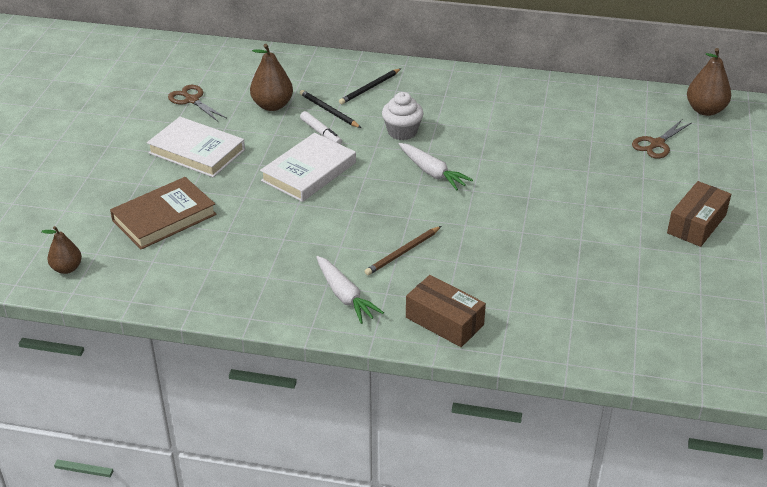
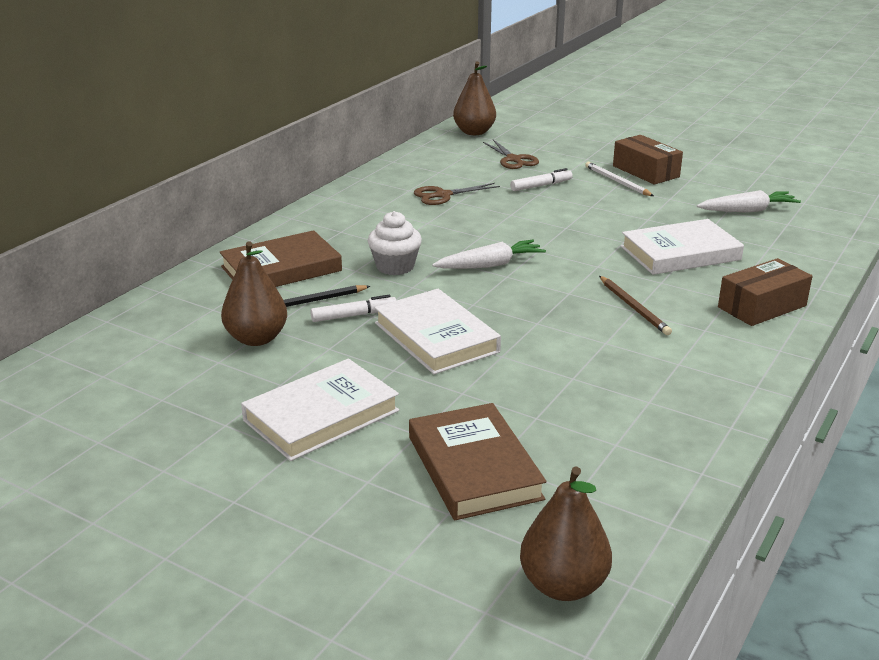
camera: 70 degrees left, 10 degrees down
(67, 268) = (563, 585): brown pear -> brown pear, size x1.55
(192, 100) = (175, 401): brown scissors -> brown scissors (443, 195)
(345, 296) = (703, 355): white carrot -> white carrot (747, 210)
(370, 88) = (281, 269): black pencil -> brown book
(519, 266) = (680, 253): none -> white book
(608, 169) = (541, 186): none -> white marker
(654, 210) = (617, 182): none -> white pencil

